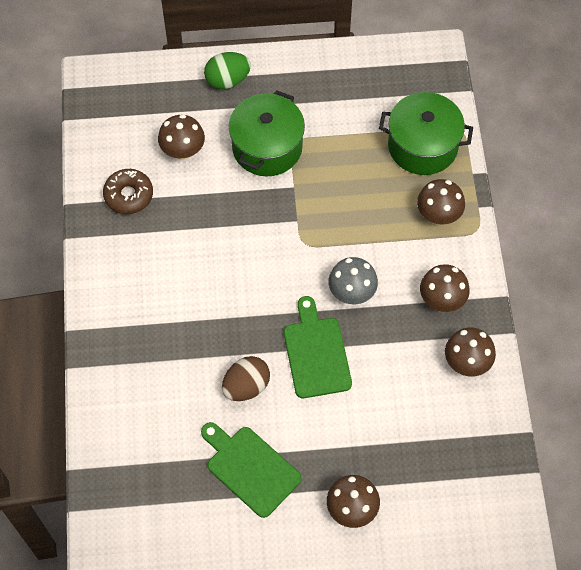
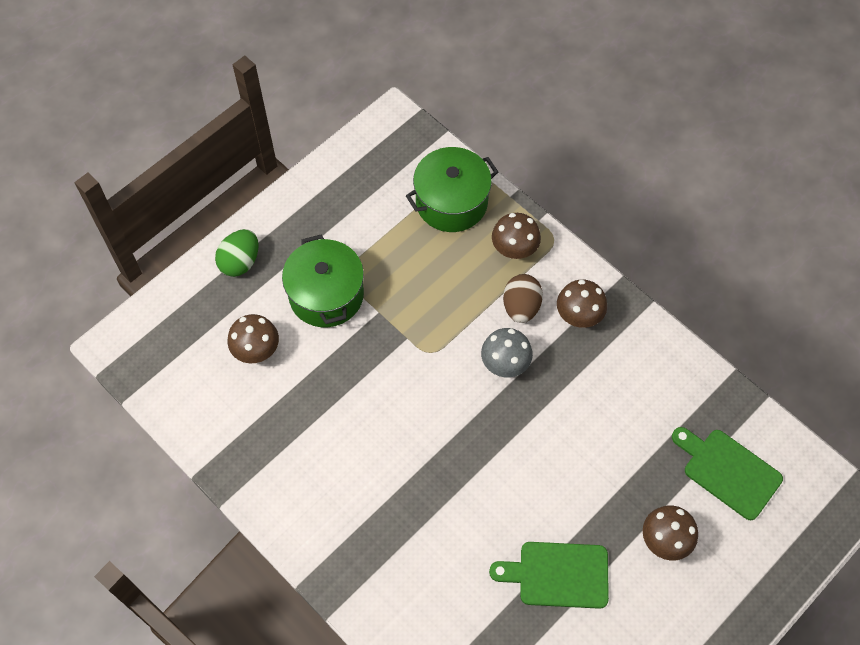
camera: 40 degrees left, 0 degrees up
(128, 195) = (244, 424): brown donut -> none
(246, 386) = (492, 509): brown egg -> brown egg (521, 307)
(316, 353) = (522, 436): green cutting board -> green cutting board (728, 471)
(466, 362) = (642, 351): brown mushroom -> none

